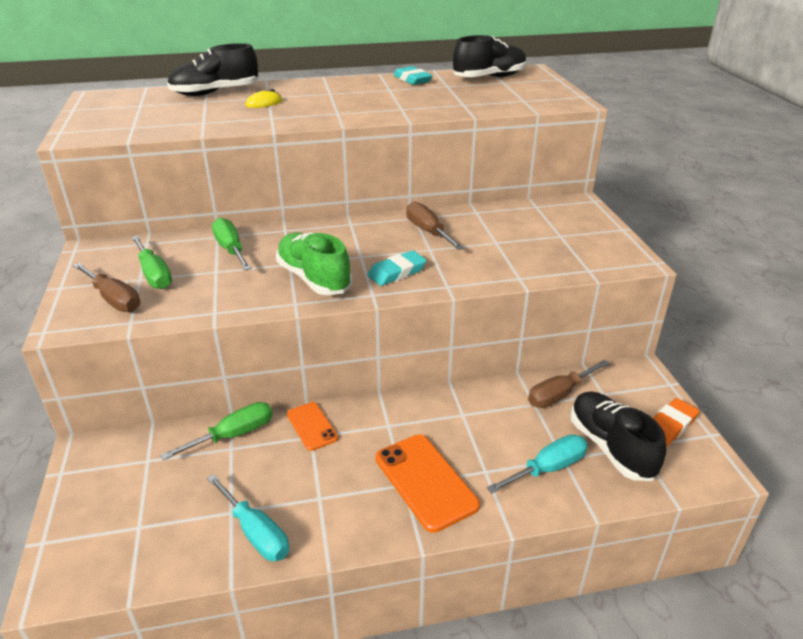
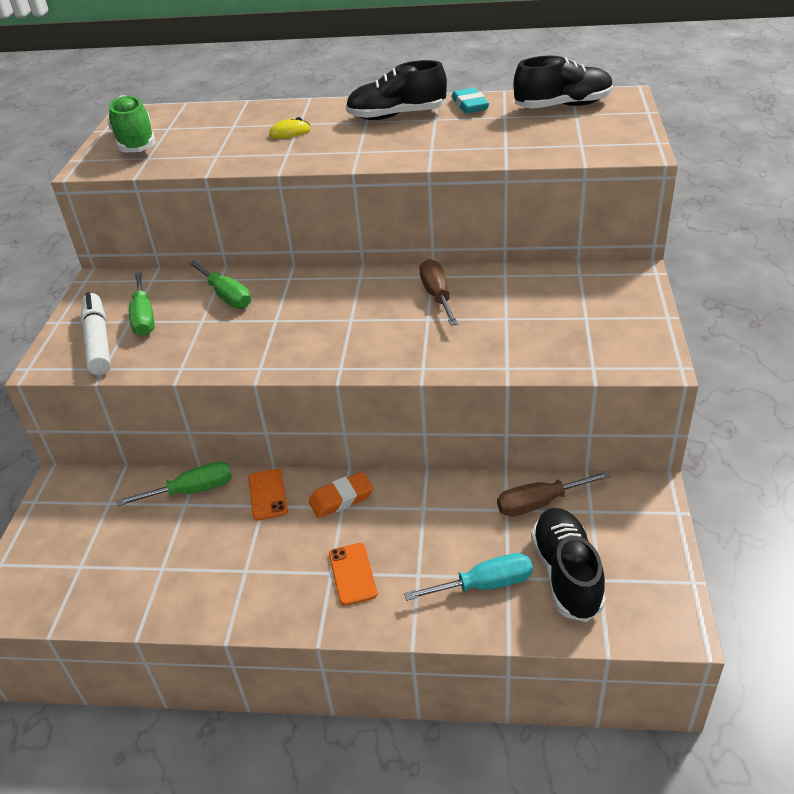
camera: 20 degrees right, 5 degrees up
(114, 299) = (98, 341): brown screwdriver -> white marker
(215, 93) = (249, 114): black shoe -> black shoe (397, 116)
(231, 249) = (226, 296): green screwdriver -> green screwdriver turned 150 degrees clockwise
(256, 532) = (175, 593): turquoise screwdriver -> none
(314, 279) = (291, 341): green shoe -> green shoe (135, 142)
(397, 272) = (378, 344): turquoise eraser -> none
(425, 481) = (352, 574): orange phone -> orange phone, size x0.59
(670, 425) = (649, 562): orange eraser -> orange eraser (341, 498)

